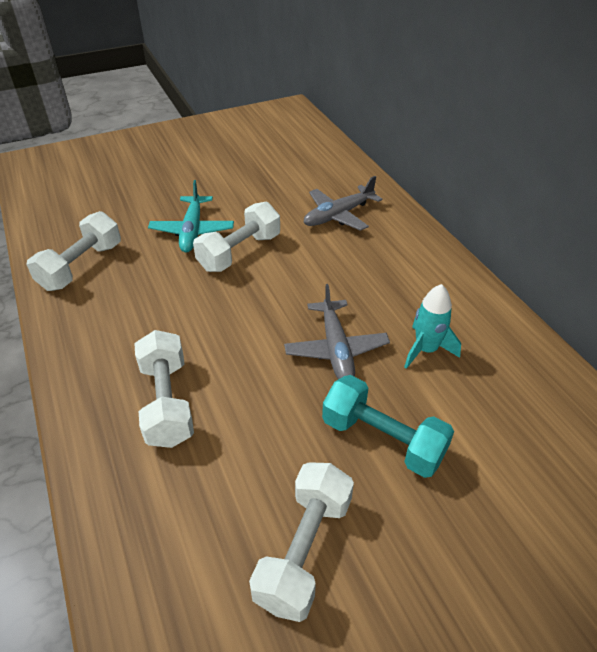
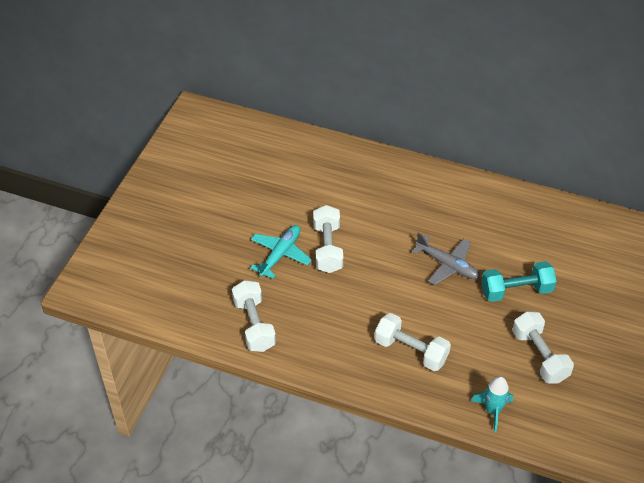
camera: 45 degrees left, 5 degrees up
(192, 231) = (280, 254): turquoise plane -> turquoise plane turned 105 degrees counterclockwise
(338, 215) = (346, 182): grey plane -> none
(426, 350) = (485, 234): turquoise rocket -> turquoise rocket (492, 411)

